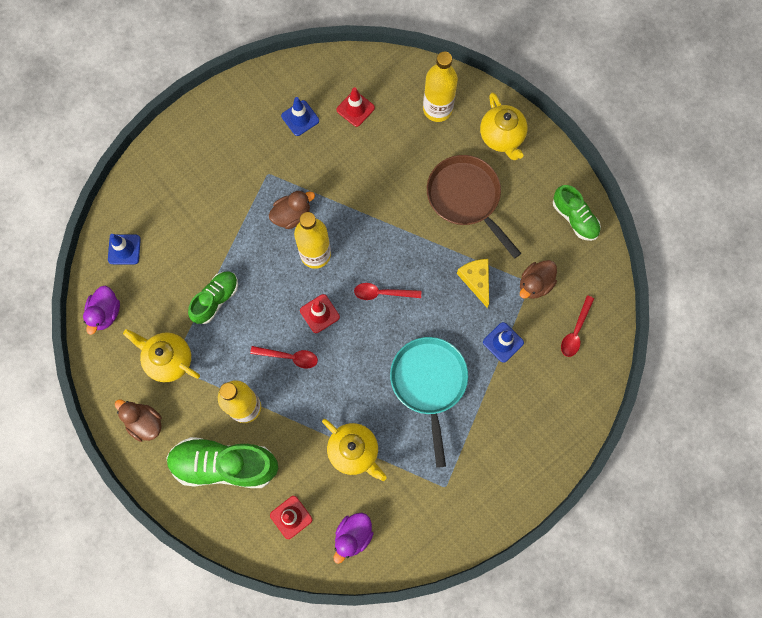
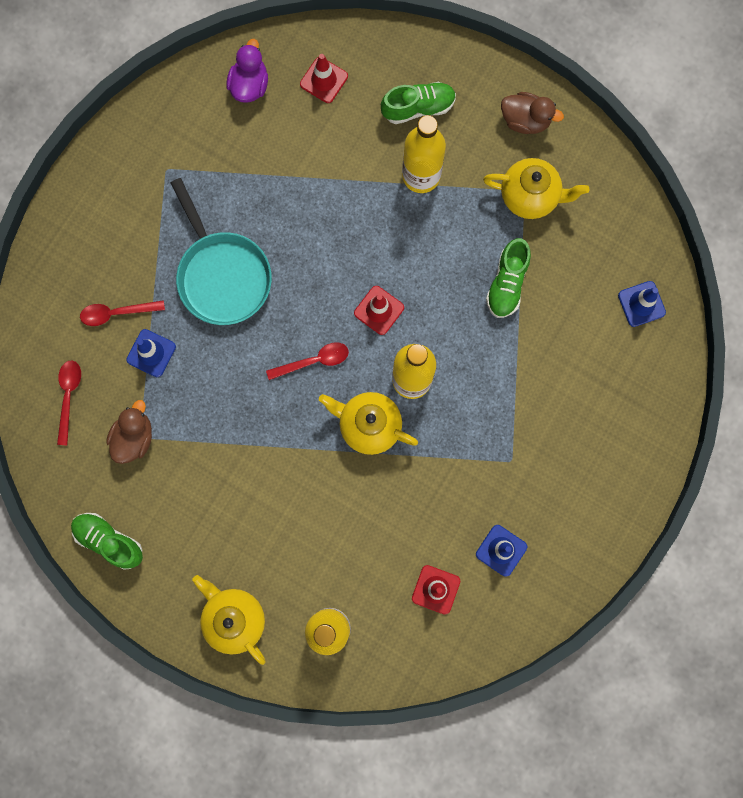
camera: 160 degrees right, 5 degrees up
(105, 313) = (627, 222): purple duck -> none
(224, 465) = (418, 107): green shoe -> green shoe, size x0.59
(289, 357) = (394, 248): red spoon -> red spoon (117, 313)
(292, 215) = (459, 418): brown duck -> none
(354, 451) = (280, 171): yellow teapot -> yellow teapot (369, 425)
(466, 198) = (252, 518): brown pan -> none
(476, 280) = (206, 417): yellow cheese -> none

